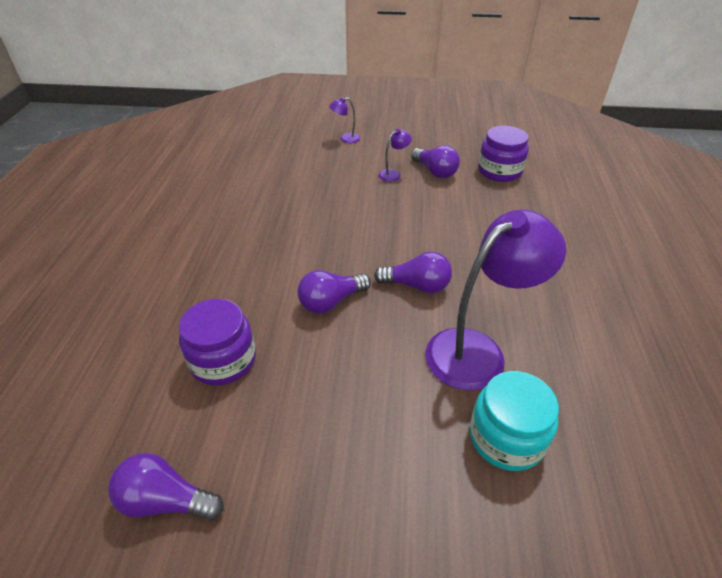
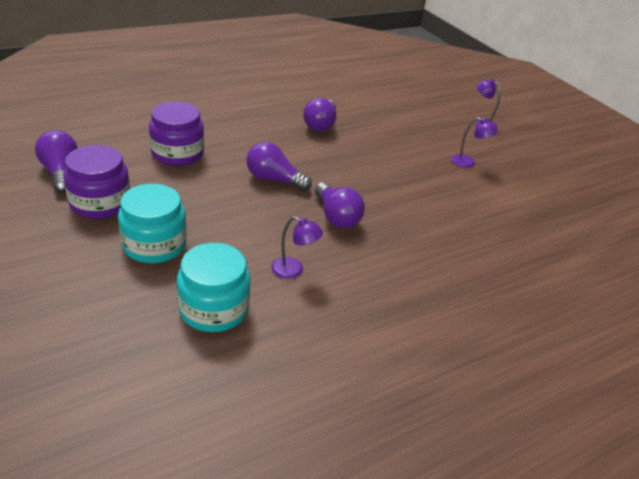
camera: 50 degrees right, 5 degrees down
(379, 450) = (154, 245): none -> turquoise jar
(435, 172) = (504, 185): purple light bulb -> purple light bulb (320, 125)
(477, 350) = (293, 270): purple lamp -> purple lamp, size x0.42
(499, 171) = (564, 225): purple jar -> purple jar (100, 203)

